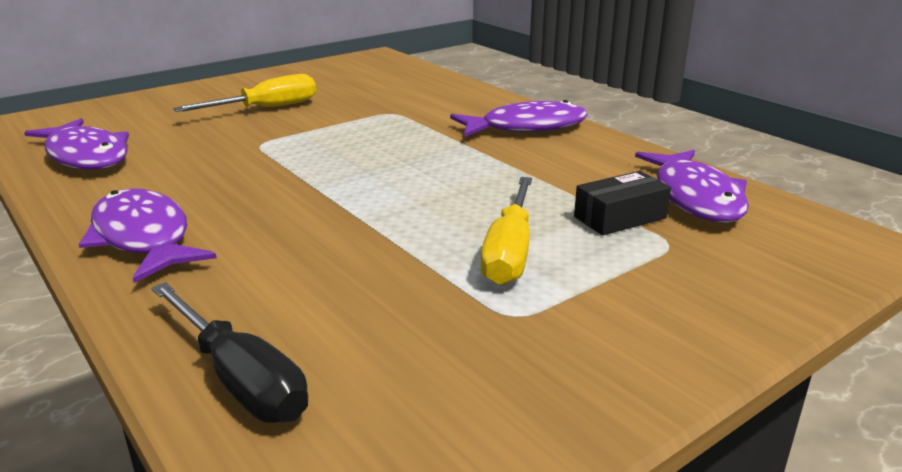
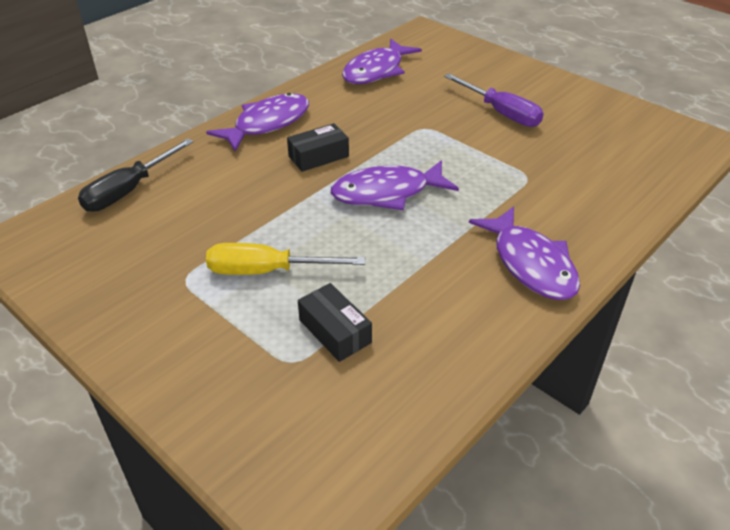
camera: 80 degrees right, 15 degrees up
(266, 108) = (501, 113): yellow screwdriver -> purple screwdriver
(270, 206) = (318, 156): none -> black box
(696, 197) = (390, 387): purple fish -> purple fish (387, 193)

